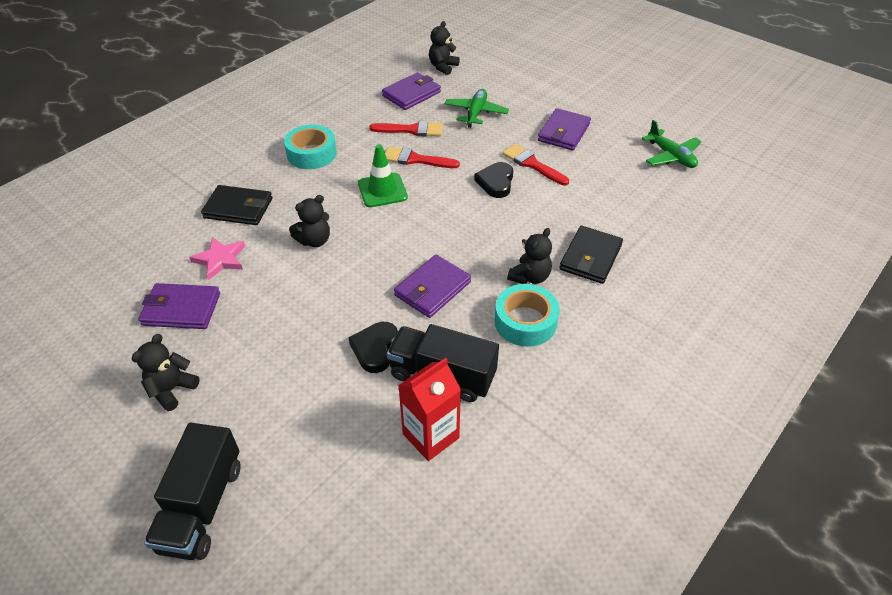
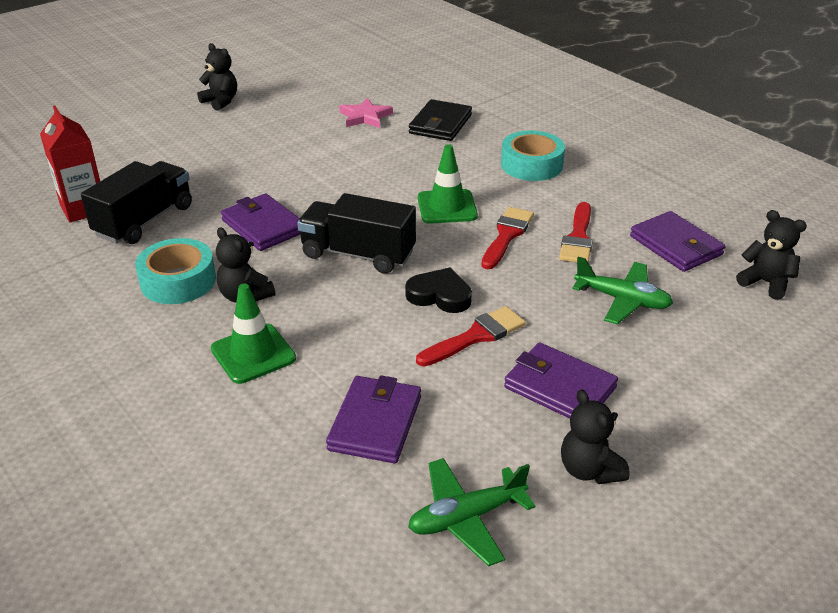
camera: 100 degrees right, 10 degrees down
(181, 309) = (308, 102): purple wallet -> purple wallet (375, 423)
(202, 506) = (105, 115): black truck -> black truck (358, 254)
(314, 240) = (372, 162): black teddy bear -> black teddy bear (589, 470)
(375, 349) = (202, 188): black heart -> none
(590, 257) = (253, 354): black wallet -> green traffic cone

